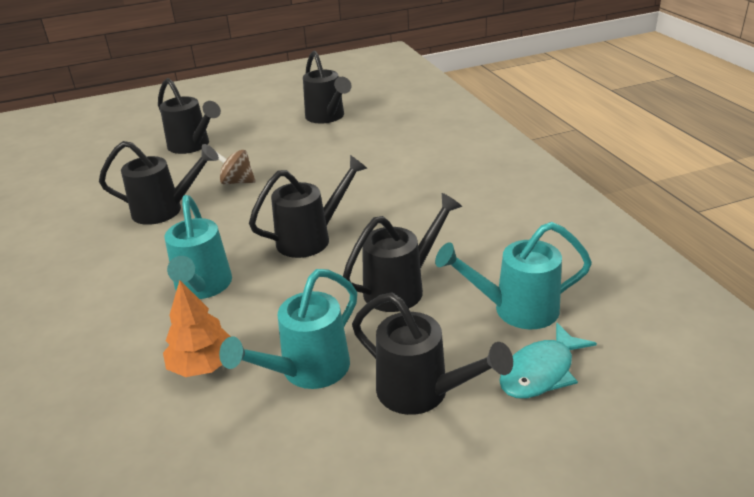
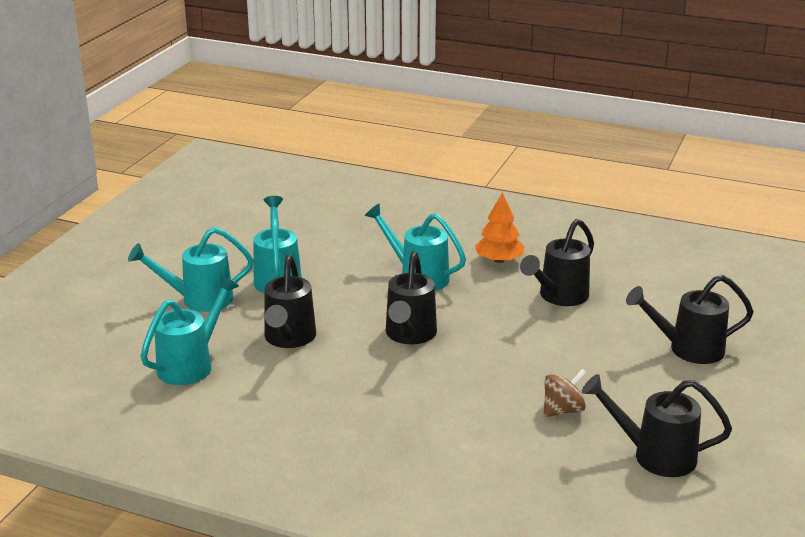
camera: 130 degrees right, 5 degrees down
(203, 365) = (339, 253): orange tree -> orange tree (499, 260)
(237, 182) = (564, 342): brown spinning top -> brown spinning top (563, 410)
(421, 392) = (199, 299): black watering can -> turquoise watering can
(540, 372) = (139, 339): turquoise fish -> none

